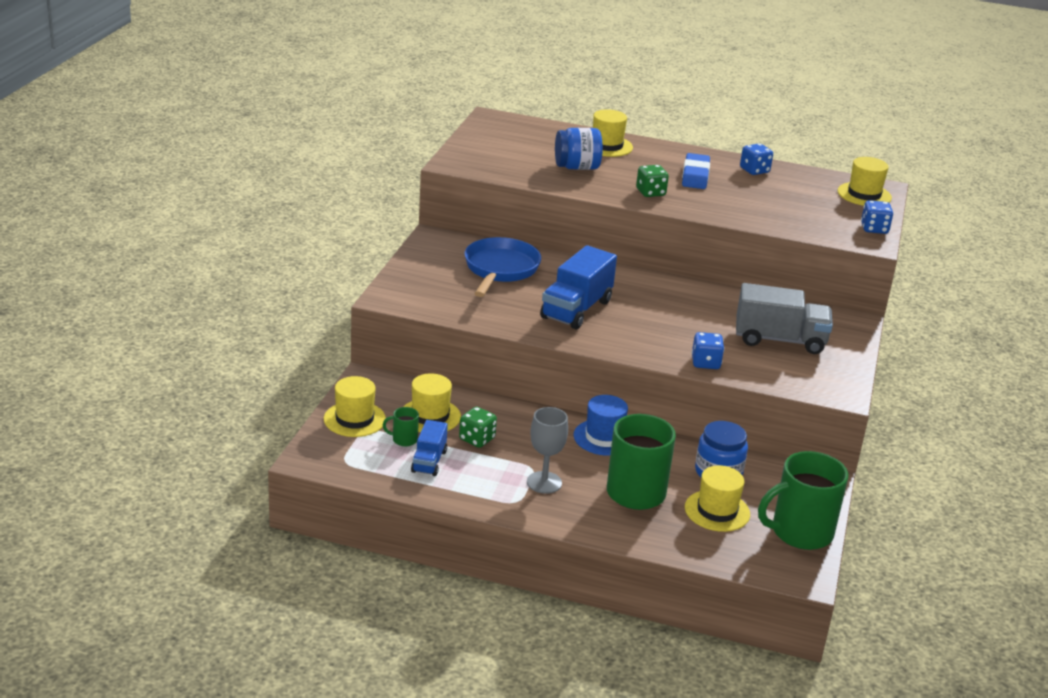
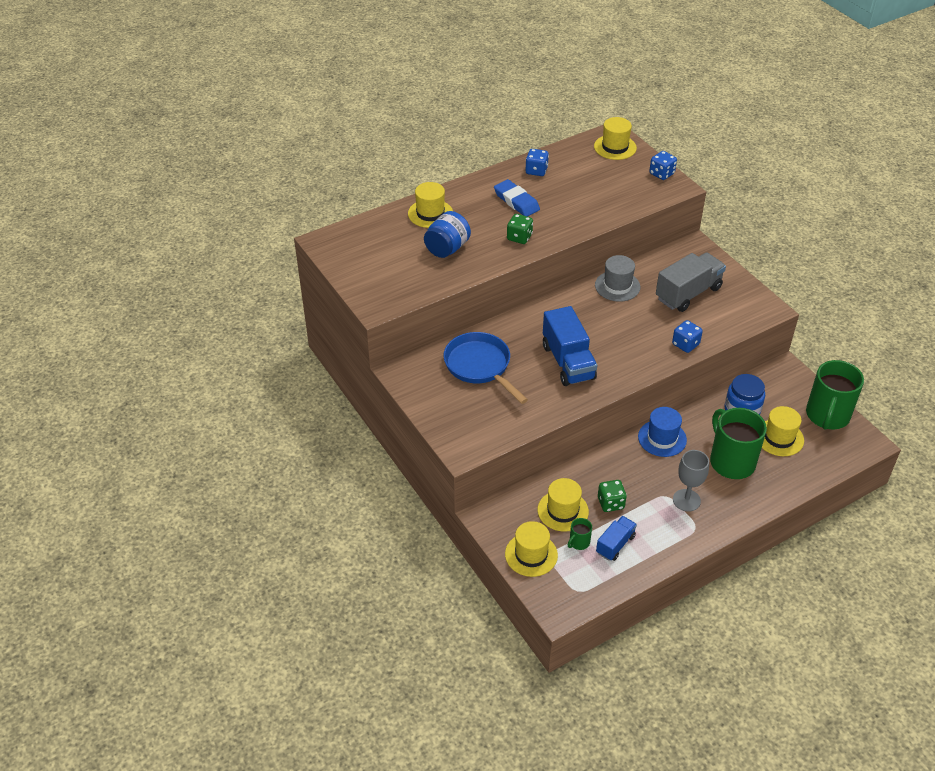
camera: 45 degrees left, 15 degrees up
(429, 461) = (615, 544): blue truck -> blue truck turned 105 degrees counterclockwise
(720, 299) = (617, 286): none -> grey hat

